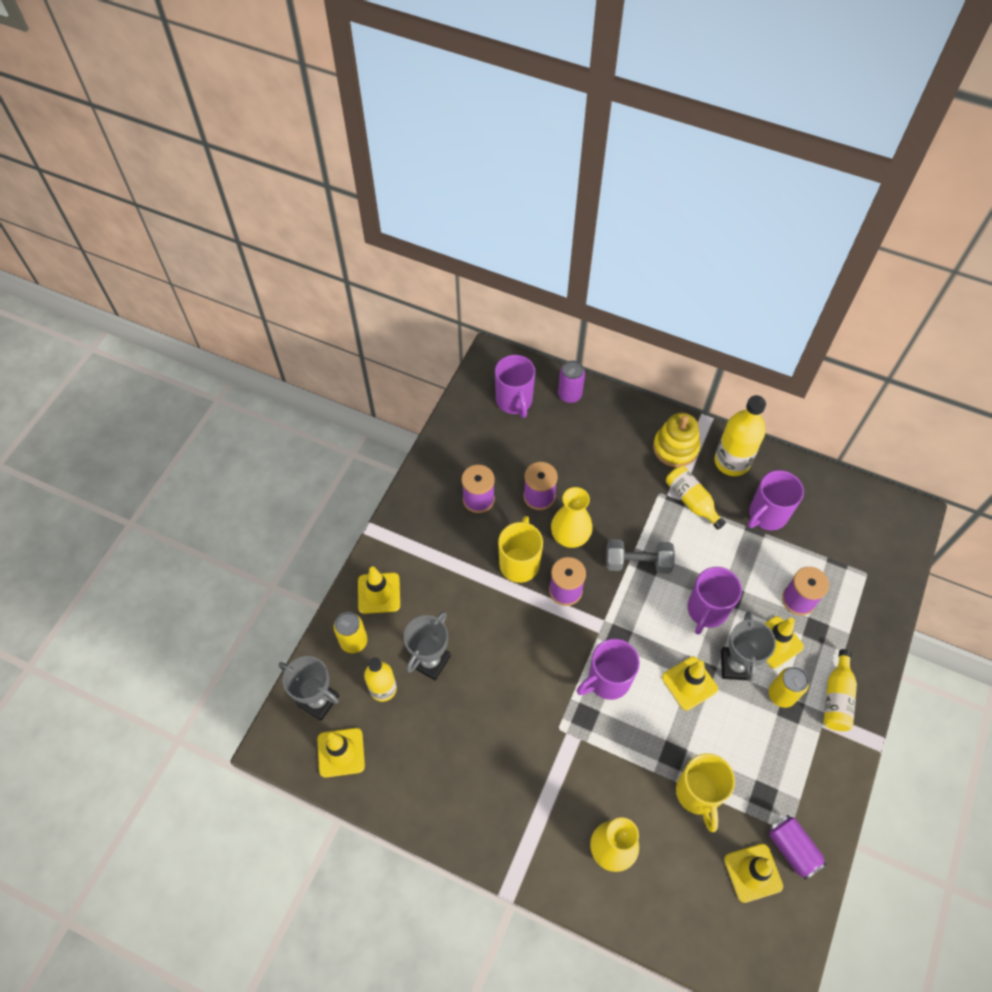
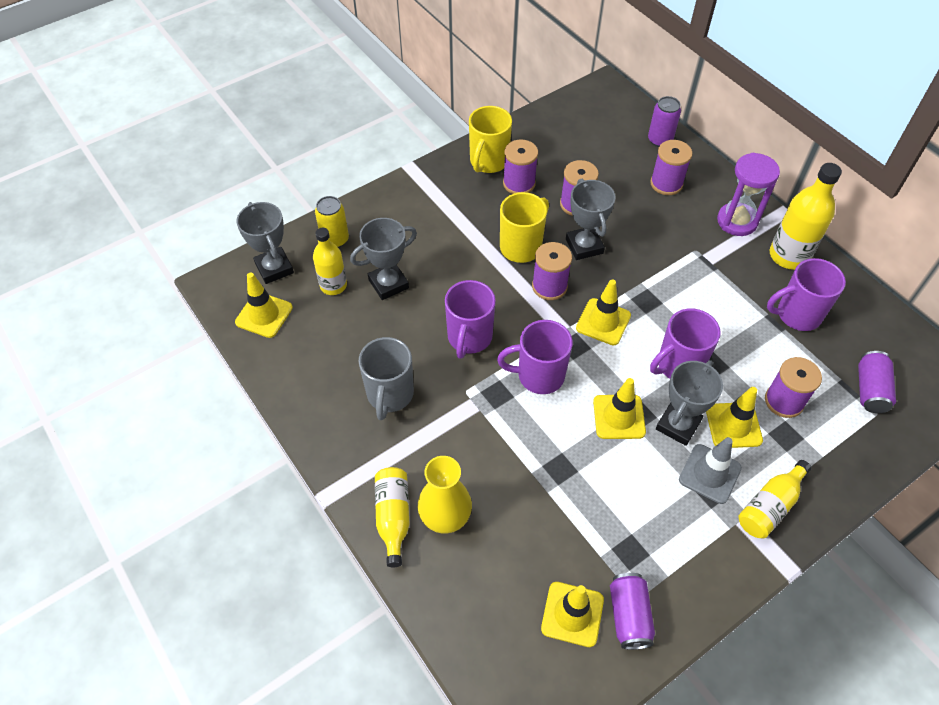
camera: 30 degrees right, 5 degrees down
(379, 593) = (382, 214): yellow traffic cone -> yellow traffic cone (603, 322)
(500, 767) = (390, 395): none -> grey mug
(514, 401) = (604, 125): purple mug -> purple mug (469, 338)
(570, 535) = (584, 246): yellow vase -> grey trophy
(600, 438) = (666, 183): none -> purple spool
(637, 562) = (635, 295): grey dumbbell -> none
(675, 448) = (737, 221): yellow stacking toy -> purple hourglass
(691, 501) = (724, 270): yellow bottle -> yellow bottle (393, 517)
(698, 794) = (563, 514): yellow mug -> yellow mug (488, 162)
(781, 695) = (709, 474): yellow can -> grey traffic cone
(851, 555) = (870, 390): none -> purple can

